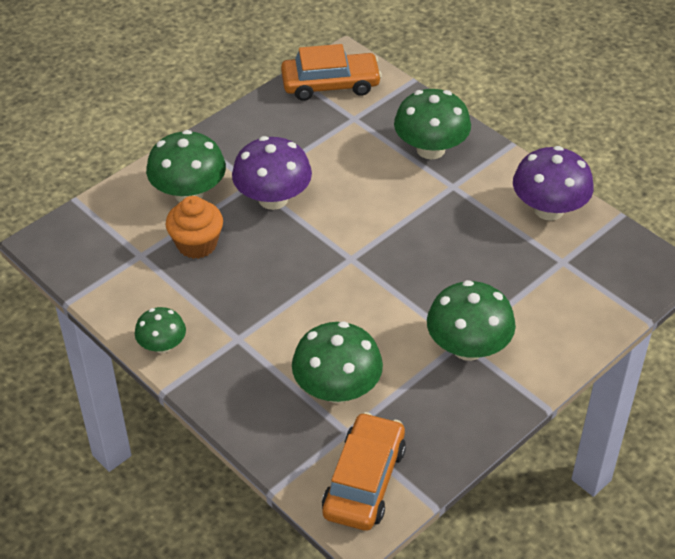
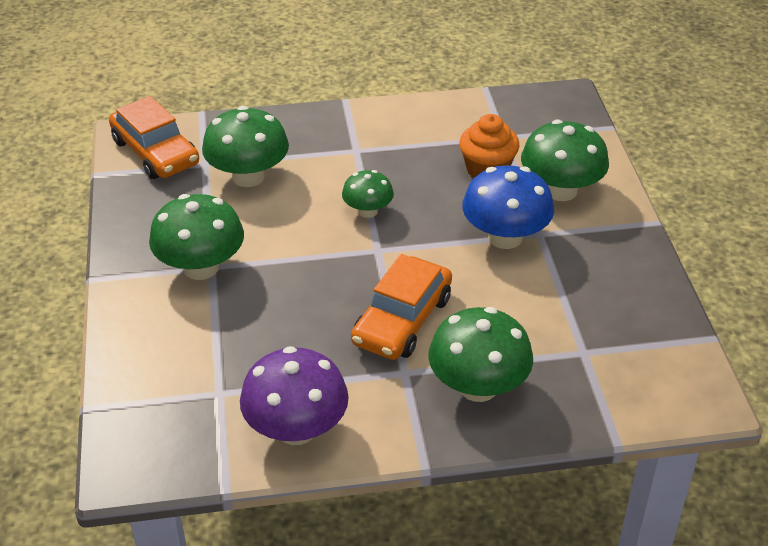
camera: 125 degrees right, 5 degrees down
(162, 345) = (390, 113): green mushroom -> green mushroom (368, 211)
(273, 199) = (505, 237): purple mushroom -> blue mushroom
(330, 84) = (661, 362): orange car -> orange car (402, 320)

